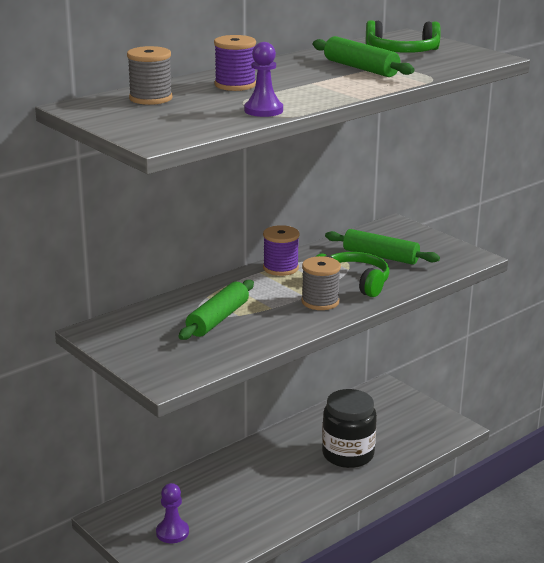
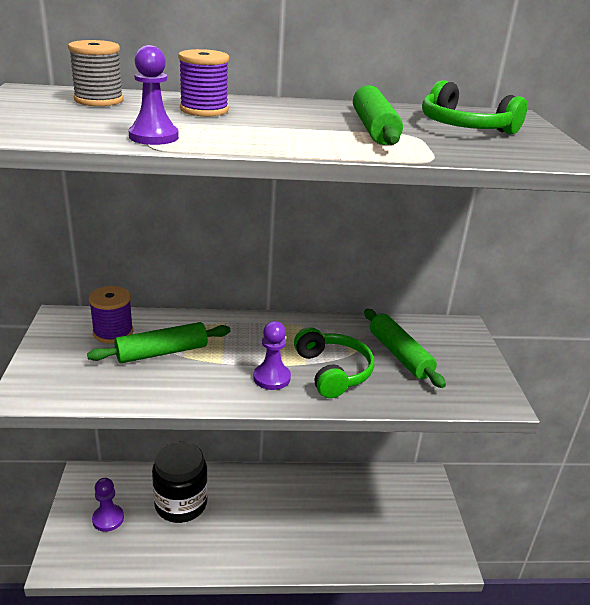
camera: 35 degrees right, 5 degrees up
(280, 268) = (290, 326): purple spool -> purple spool (113, 332)
(320, 302) = (271, 378): grey spool -> purple pawn
(348, 454) = (321, 529): black jar -> black jar (181, 504)

